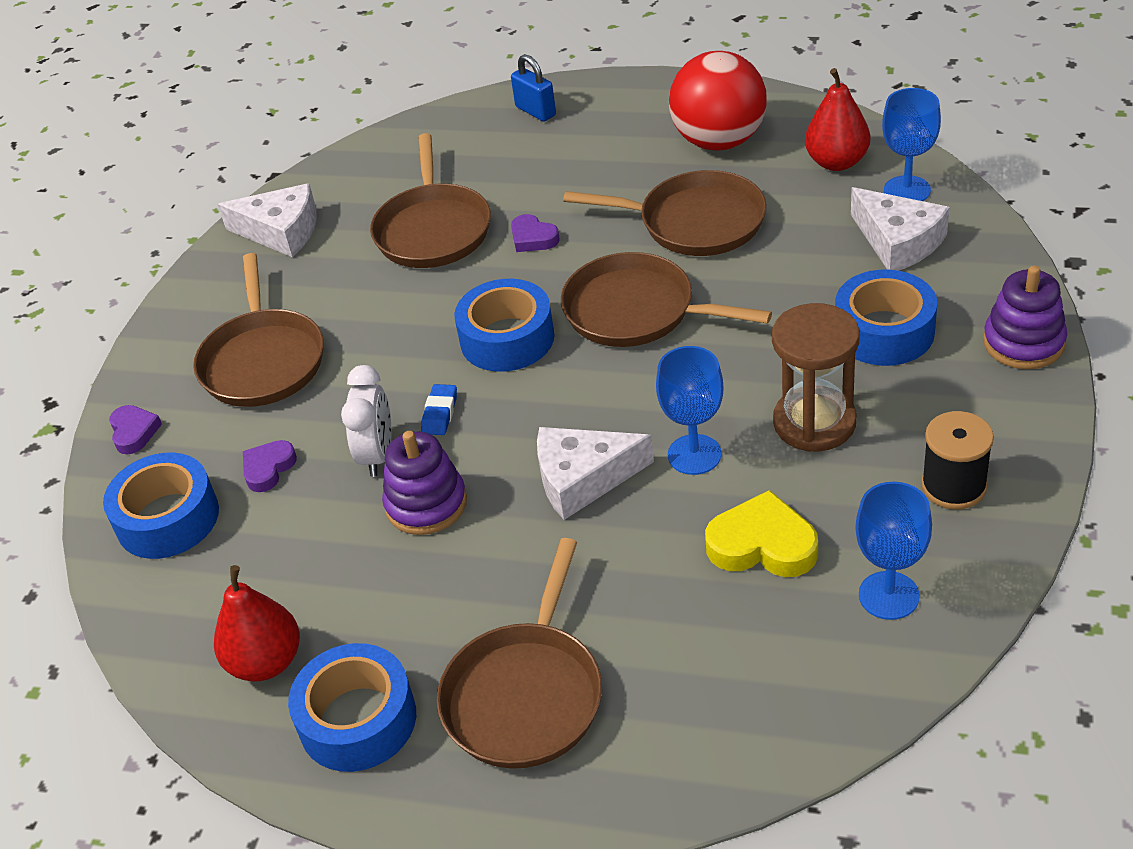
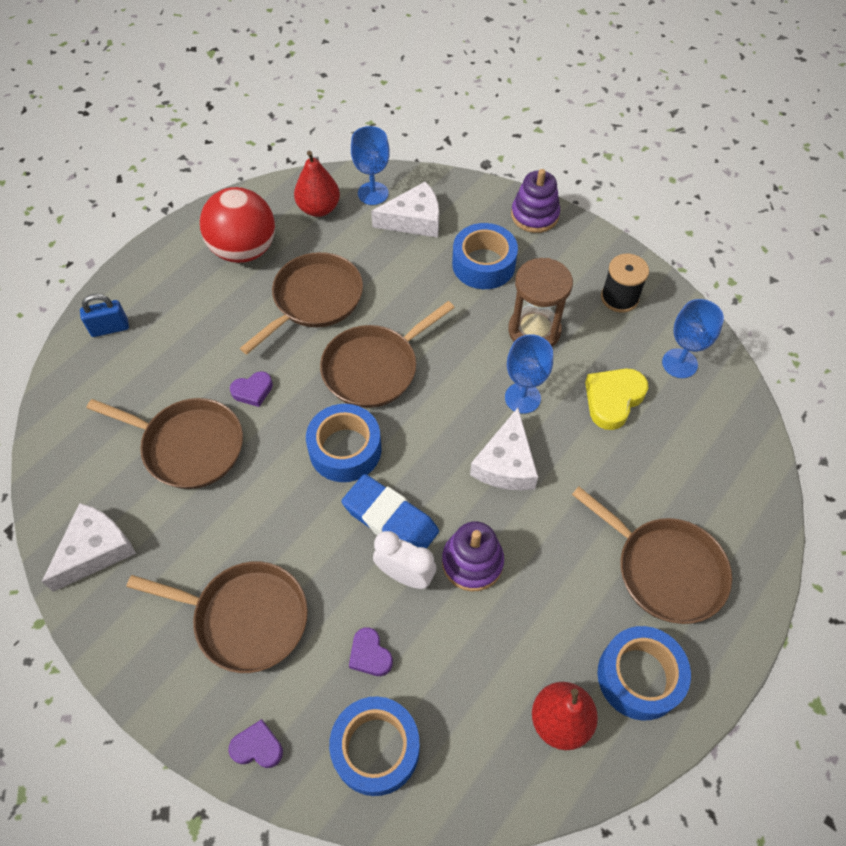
camera: 70 degrees left, 15 degrees up
(440, 413) = (390, 519): blue eraser -> blue eraser, size x2.07

